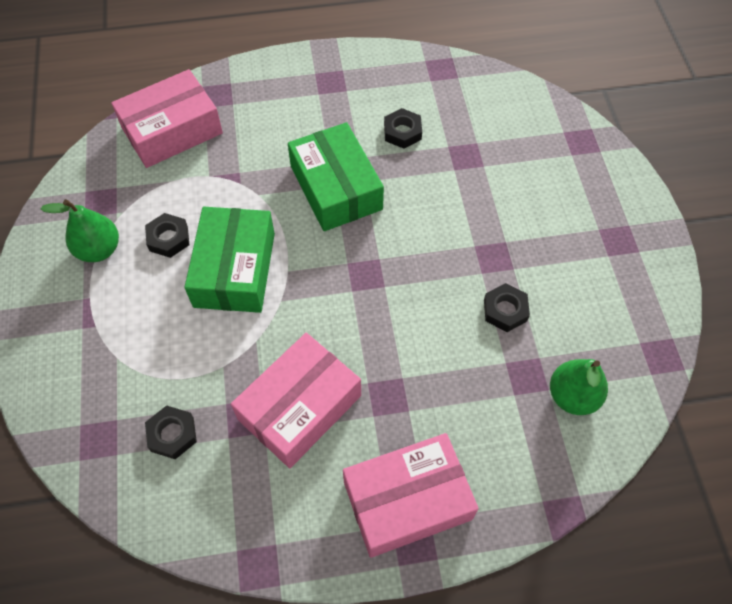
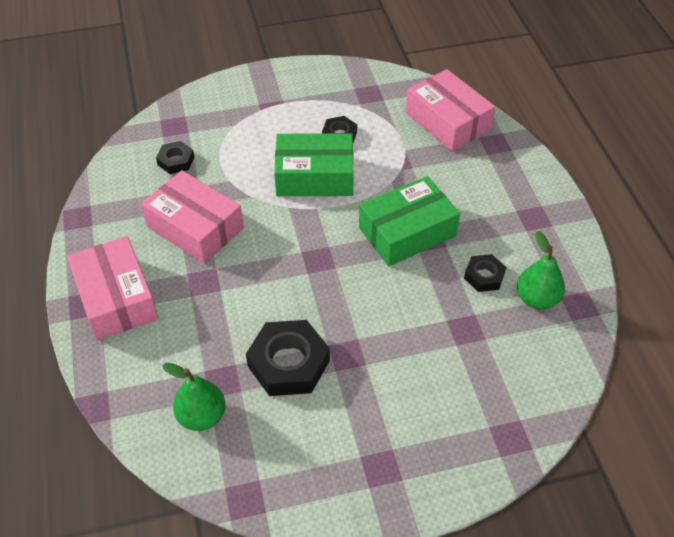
camera: 85 degrees right, 10 degrees down
(99, 250) = (324, 100): green pear -> green pear (537, 299)
(505, 310) = (288, 363): black nut -> black nut, size x1.83

